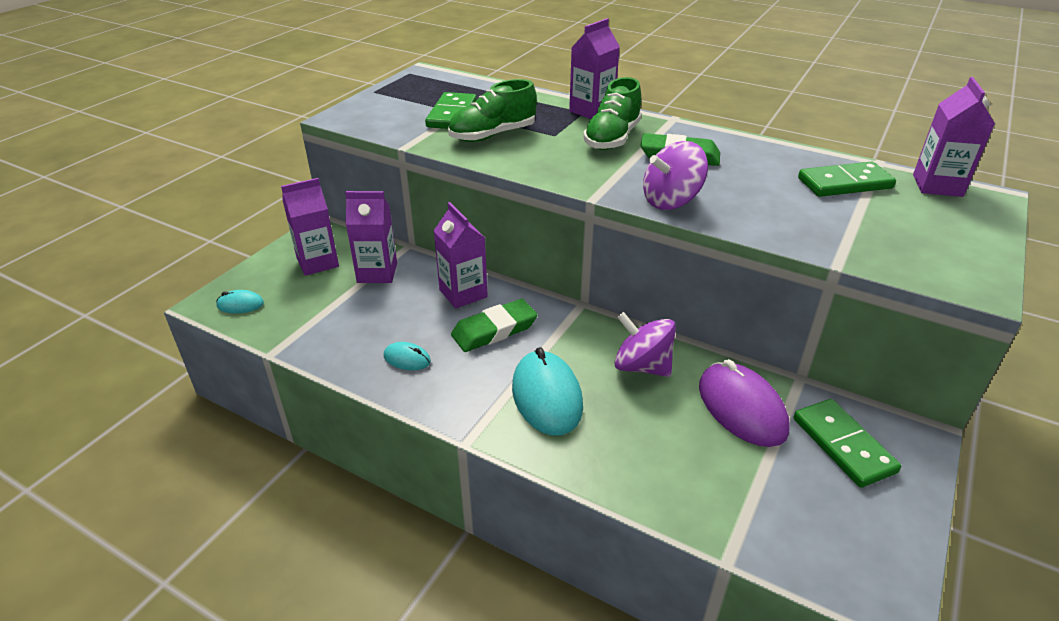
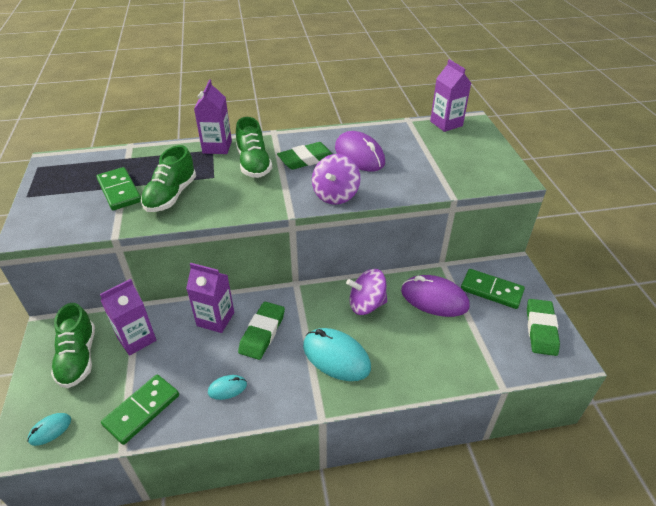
camera: 40 degrees left, 5 degrees up
(317, 262) = (78, 358): purple carton -> green shoe
(755, 175) = (359, 155): none -> purple mouse
(844, 183) = (406, 141): green domino -> green domino (142, 410)
(874, 535) = (541, 329): none -> green eraser

